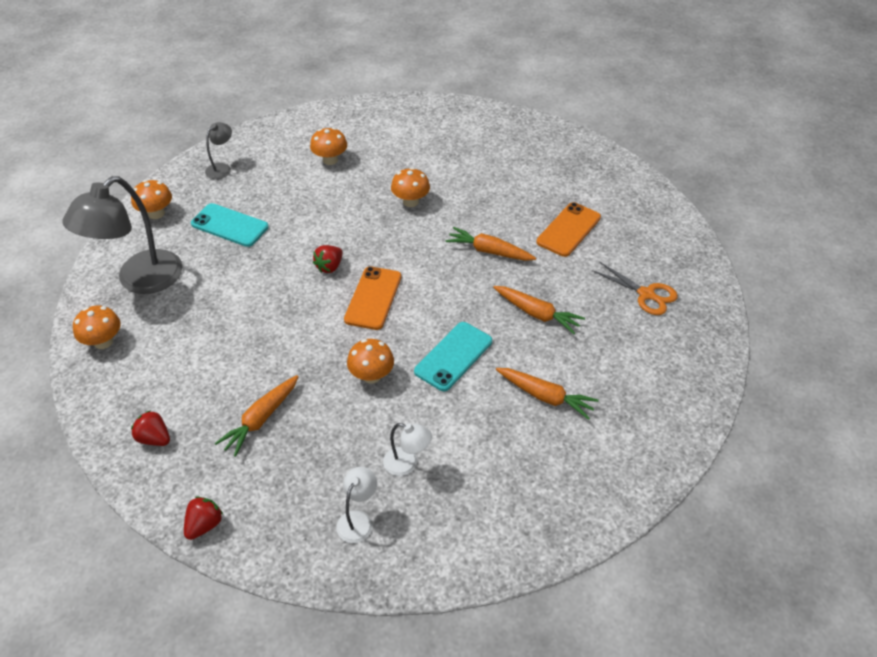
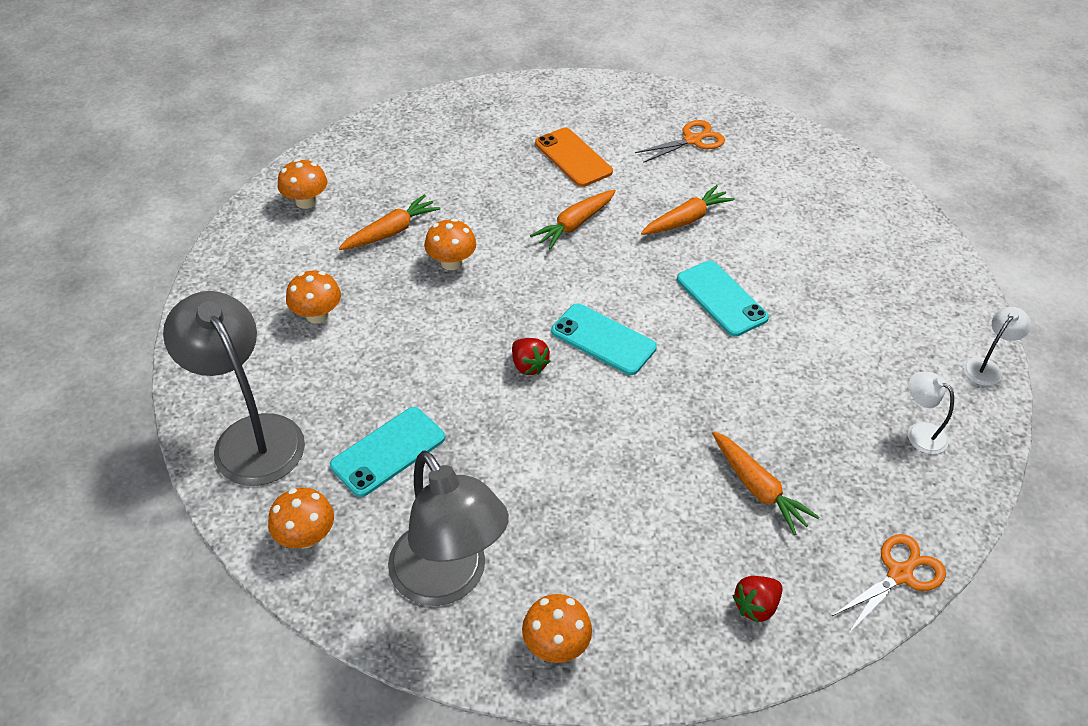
camera: 70 degrees left, 0 degrees up
(204, 525) = (900, 574): red strawberry -> orange scissors
(222, 168) = (250, 436): grey lamp -> grey lamp, size x2.19
(371, 375) = (725, 372): orange mushroom -> orange mushroom (306, 202)
(373, 298) = (603, 339): orange phone -> turquoise phone
(407, 464) = (857, 375): white lamp -> white lamp (986, 367)
(545, 396) = (799, 249): orange carrot -> orange carrot (391, 232)

